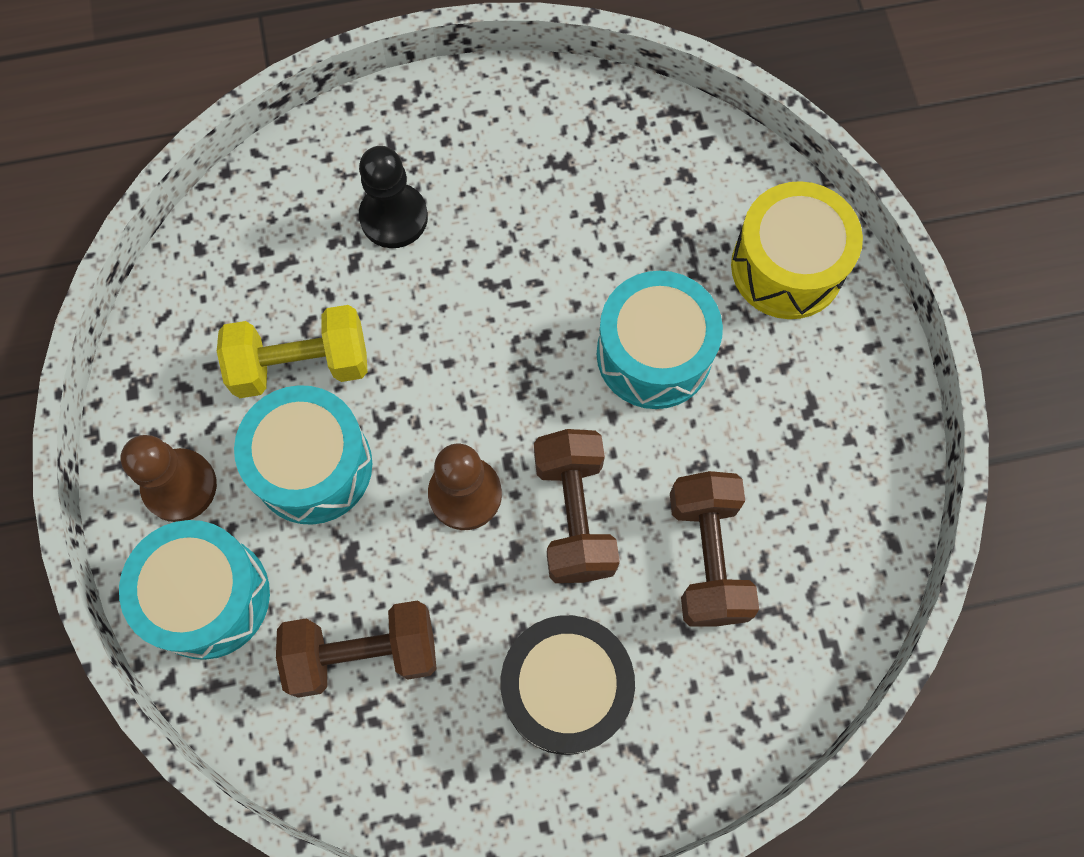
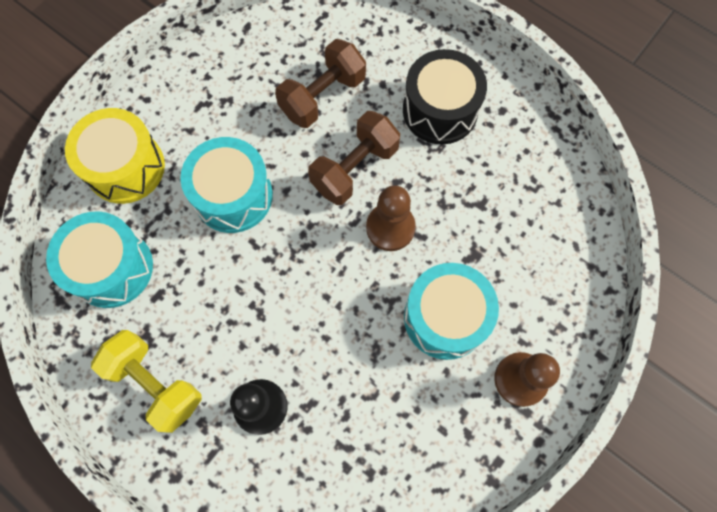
camera: 130 degrees left, 0 degrees up
(208, 597) = (557, 309): turquoise drum -> turquoise drum (112, 268)
(301, 364) = (396, 377): yellow dumbbell -> yellow dumbbell (155, 384)
(363, 654) = (510, 209): brown dumbbell -> none

